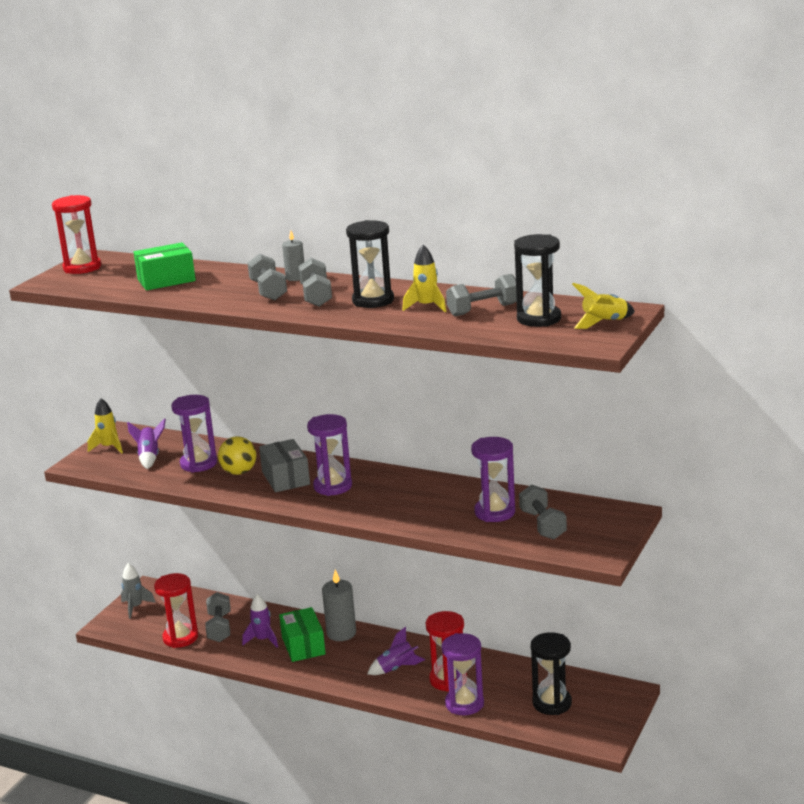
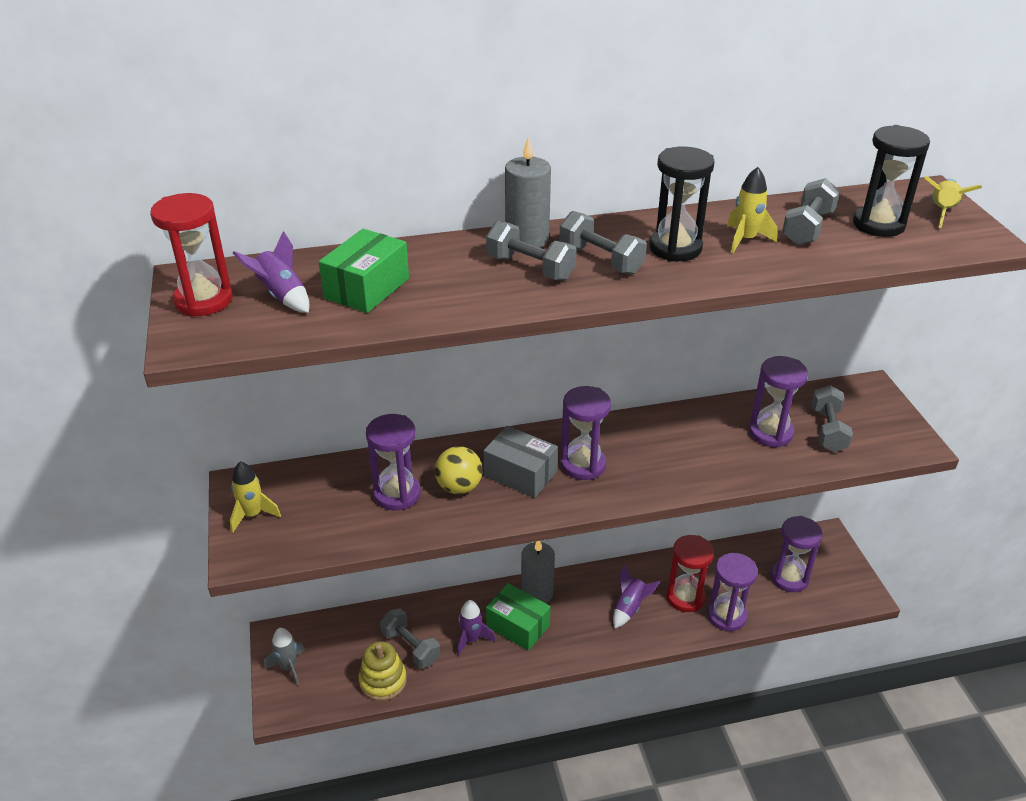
camera: 40 degrees left, 15 degrees up
(149, 457) = (324, 508): purple rocket -> purple rocket (281, 296)
(180, 638) = (383, 681): red hourglass -> yellow stacking toy
(295, 278) = (527, 239): grey candle -> grey candle, size x1.66
(542, 525) = (828, 430): grey dumbbell -> grey dumbbell turned 60 degrees clockwise
(552, 703) = (789, 578): black hourglass -> purple hourglass

